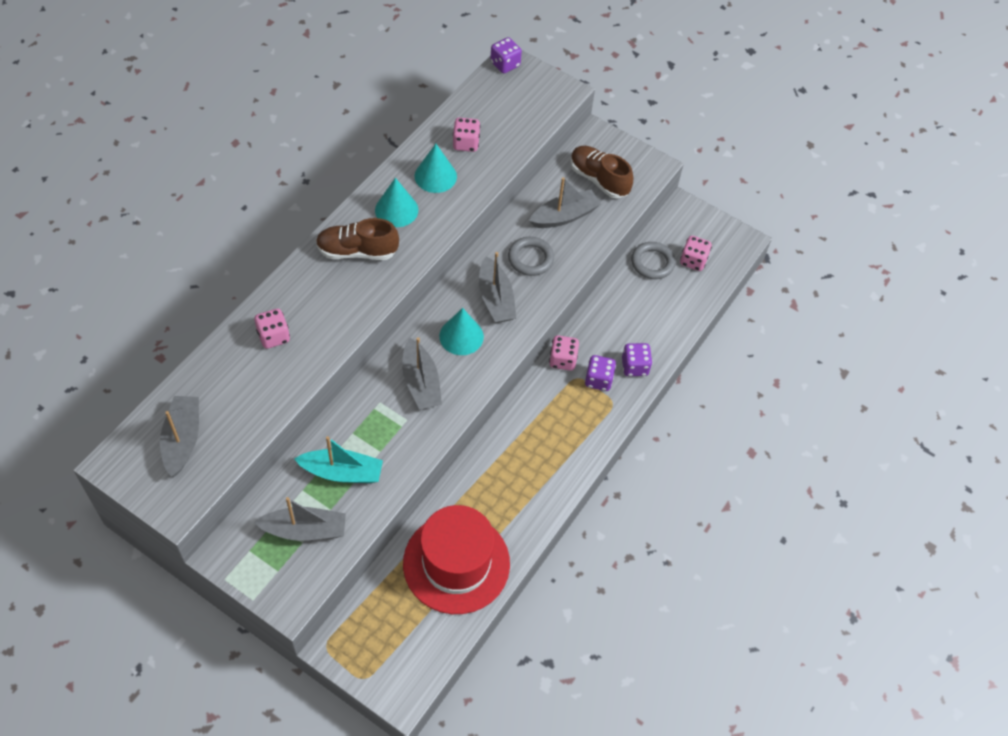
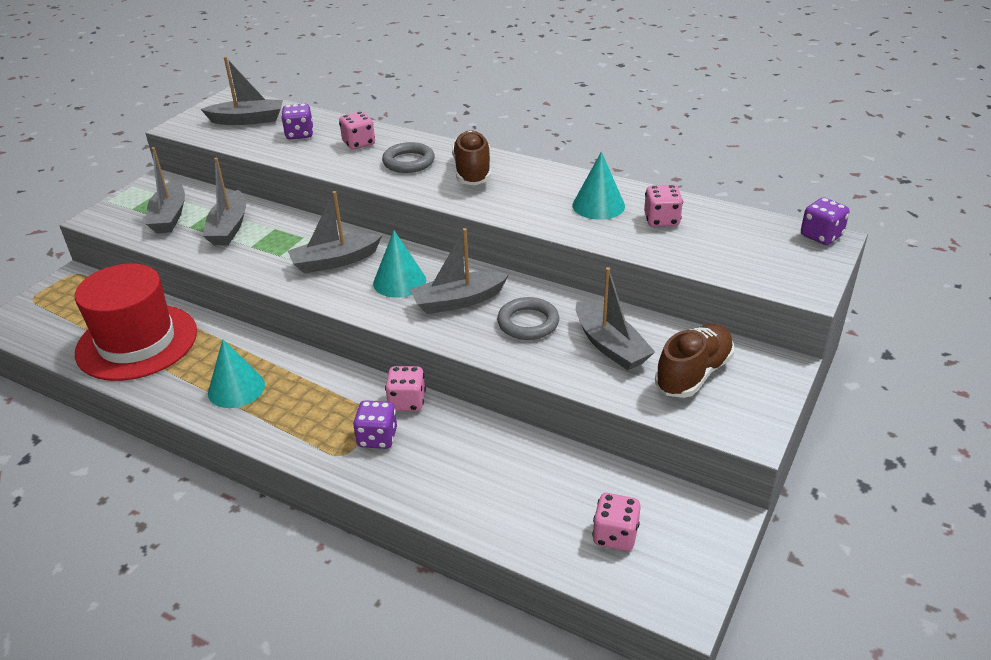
camera: 90 degrees right, 20 degrees down
(342, 472) = (229, 228): turquoise boat -> grey boat
(396, 210) = (537, 187): turquoise cone -> turquoise cone (236, 388)
(634, 366) = (402, 474): purple dice -> purple dice (299, 134)
(652, 263) = (595, 484): grey ring -> grey ring (408, 162)

